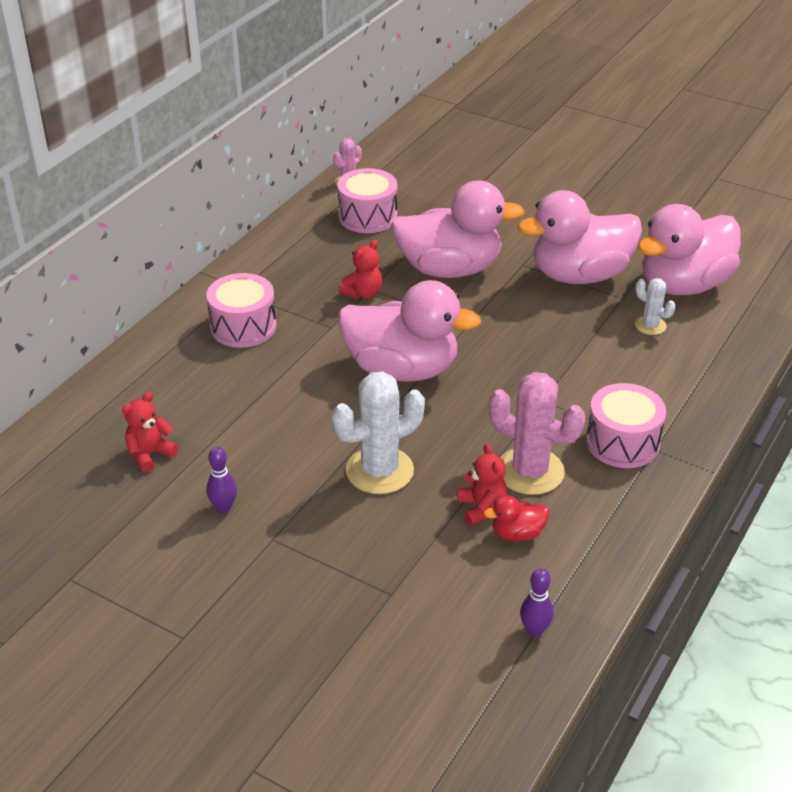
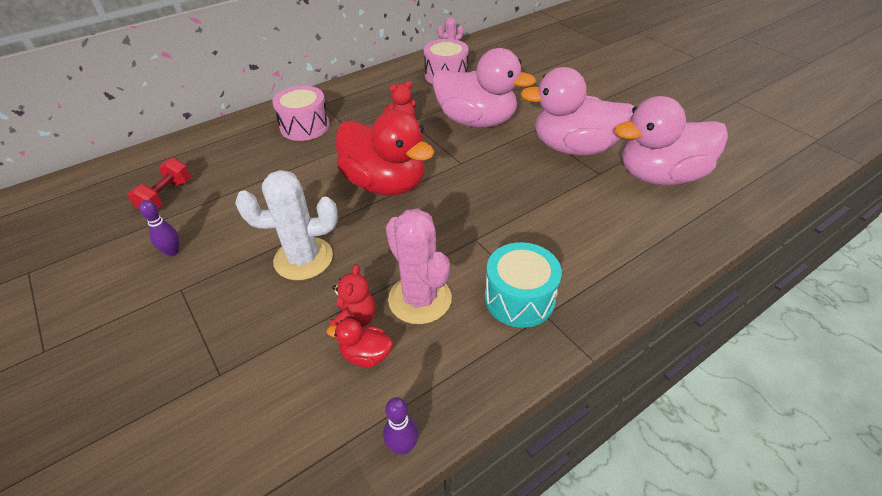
camera: 25 degrees right, 5 degrees up
(150, 454) = (166, 196): red teddy bear -> red dumbbell
(402, 369) = (385, 184): pink duck -> red duck
(534, 630) = (305, 468): purple bowling pin -> purple bowling pin (402, 446)
(622, 442) = (519, 298): pink drum -> turquoise drum
(650, 325) = (610, 202): white cactus -> none

